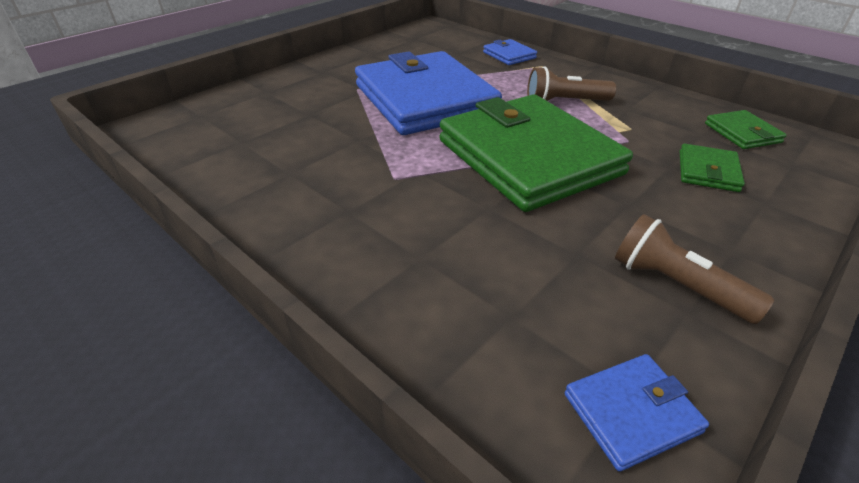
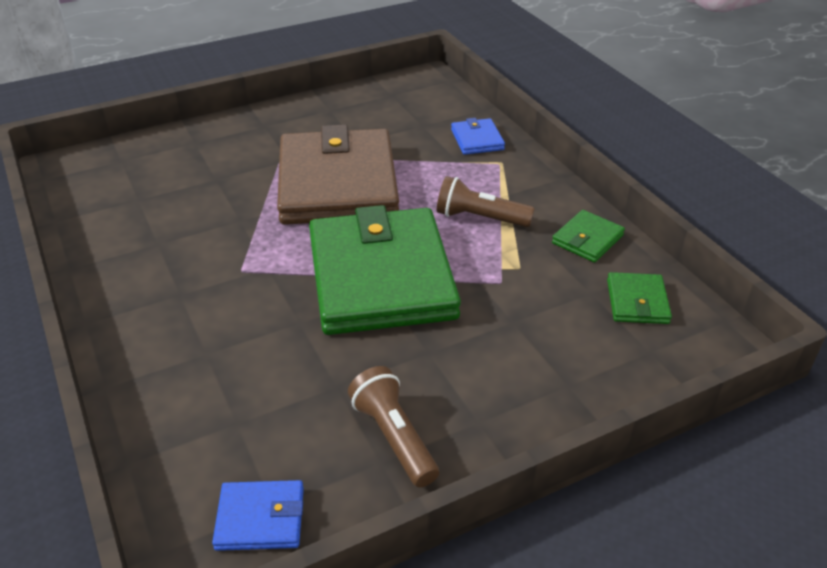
camera: 20 degrees right, 0 degrees up
(425, 99) = (338, 183): blue wallet -> brown wallet
(707, 171) = (546, 337): green wallet -> green wallet (587, 239)

